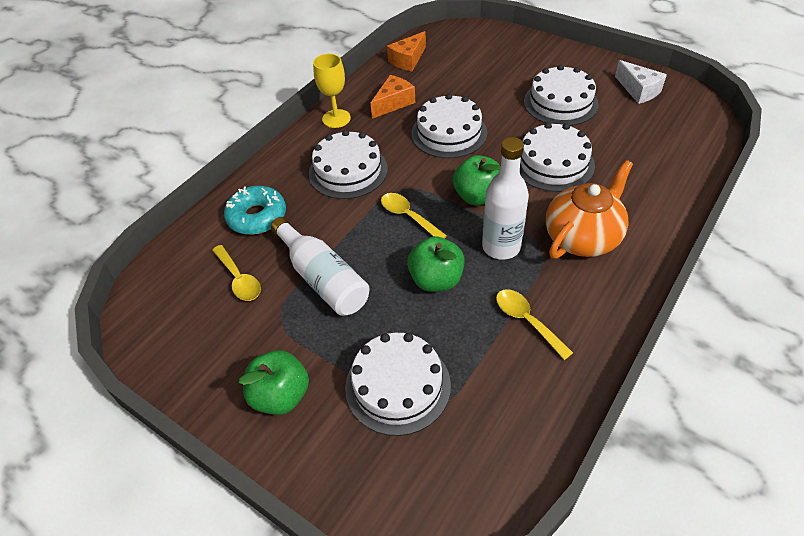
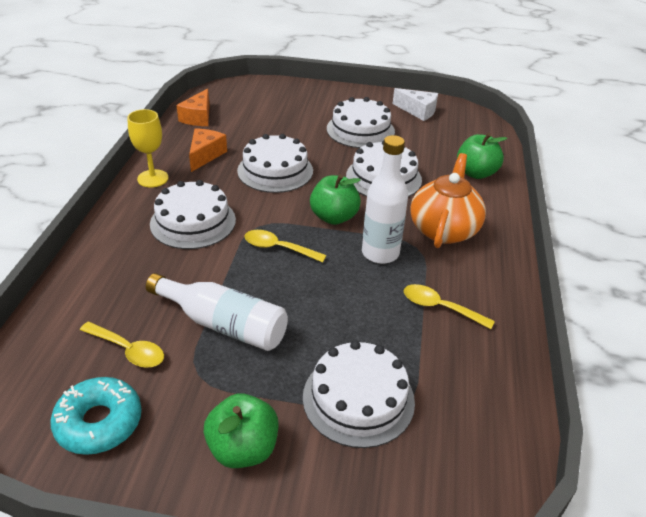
camera: 30 degrees left, 10 degrees down
(257, 217) = (115, 285): turquoise donut -> turquoise donut (99, 422)
(436, 280) = (338, 295): green apple -> green apple (476, 173)

